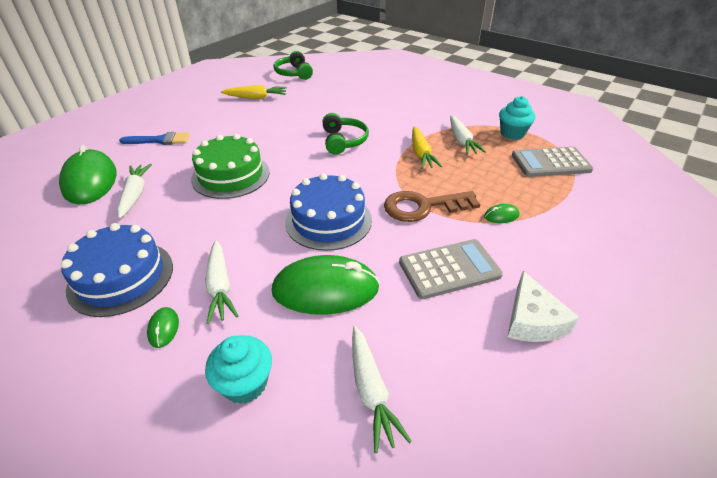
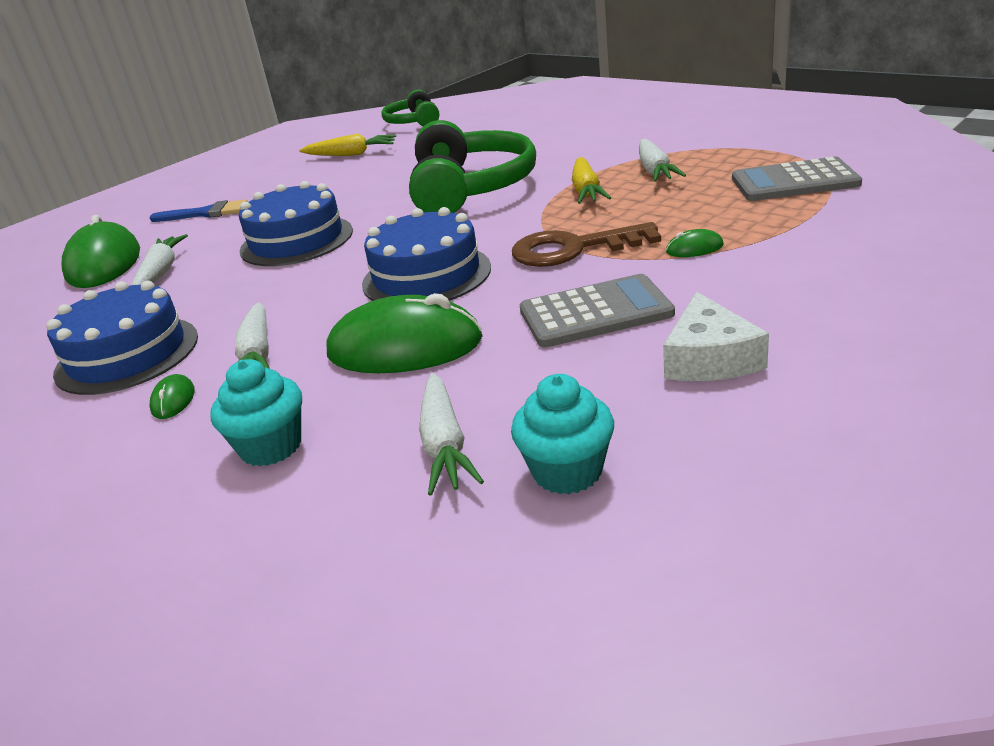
camera: 10 degrees right, 10 degrees down
(231, 175) = (296, 240): green cake -> blue cake
(343, 141) = (470, 188): green headphones -> green headphones, size x1.80
(512, 133) = (740, 154): turquoise cupcake -> turquoise cupcake (567, 471)

